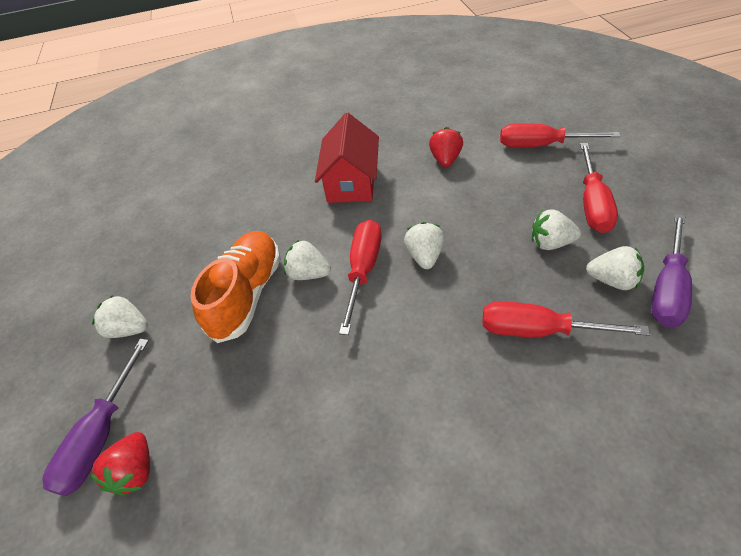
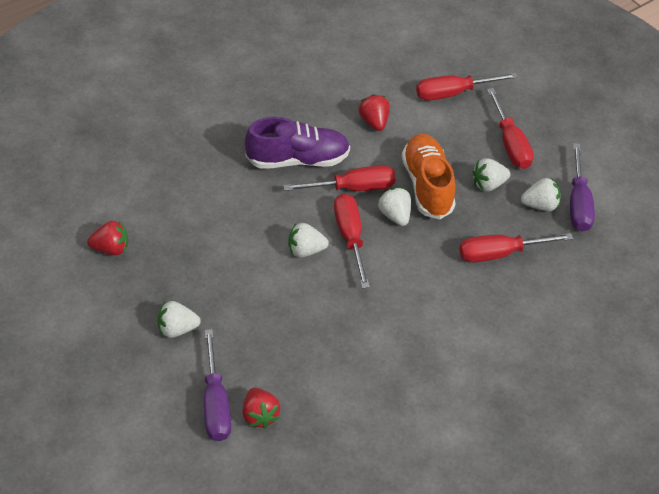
camera: 30 degrees left, 0 degrees up
(132, 231) = (111, 248): none -> red strawberry
(247, 294) = (263, 278): orange shoe -> orange shoe (427, 186)
(351, 182) = (298, 160): red house -> purple shoe
(392, 219) = (353, 188): none -> red screwdriver

